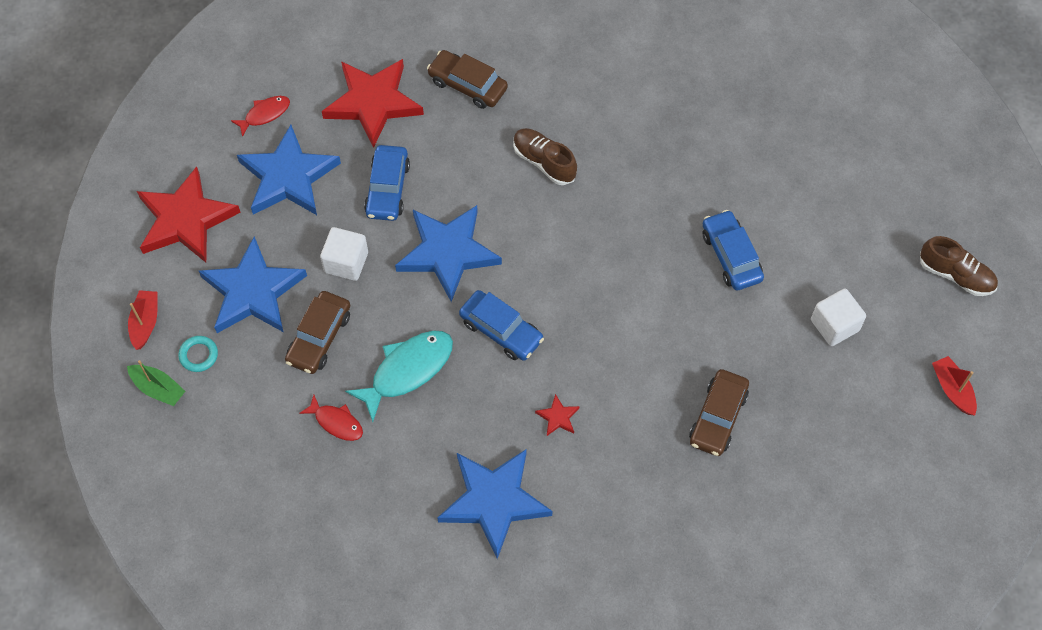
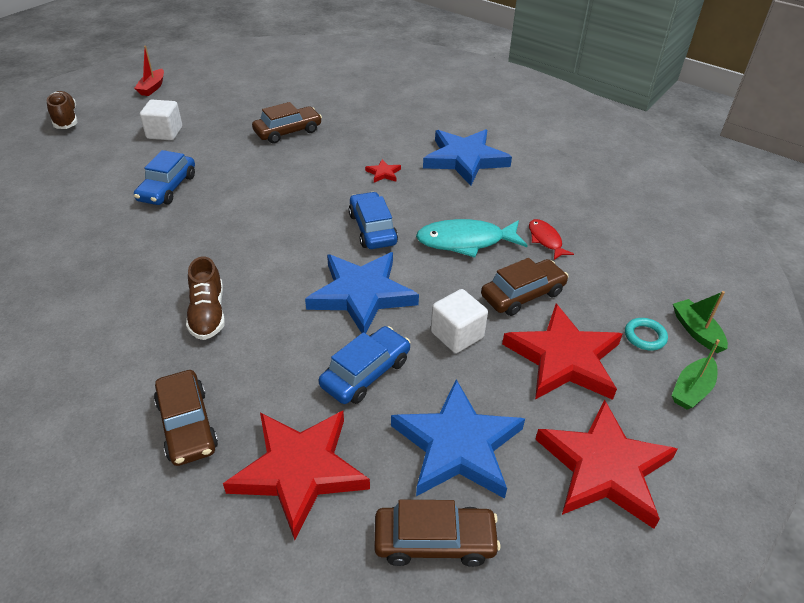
camera: 145 degrees left, 20 degrees down
(145, 323) = (691, 389): red boat -> green boat
(253, 292) = (564, 358): blue star -> red star
(264, 114) = (434, 541): red fish -> brown car

